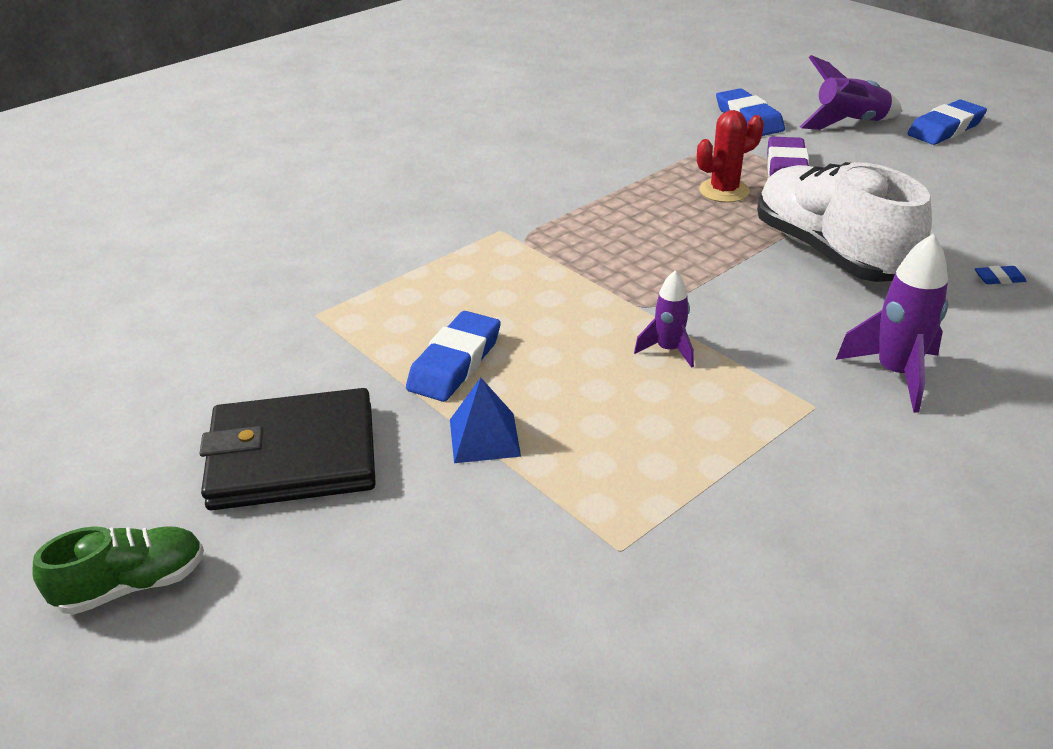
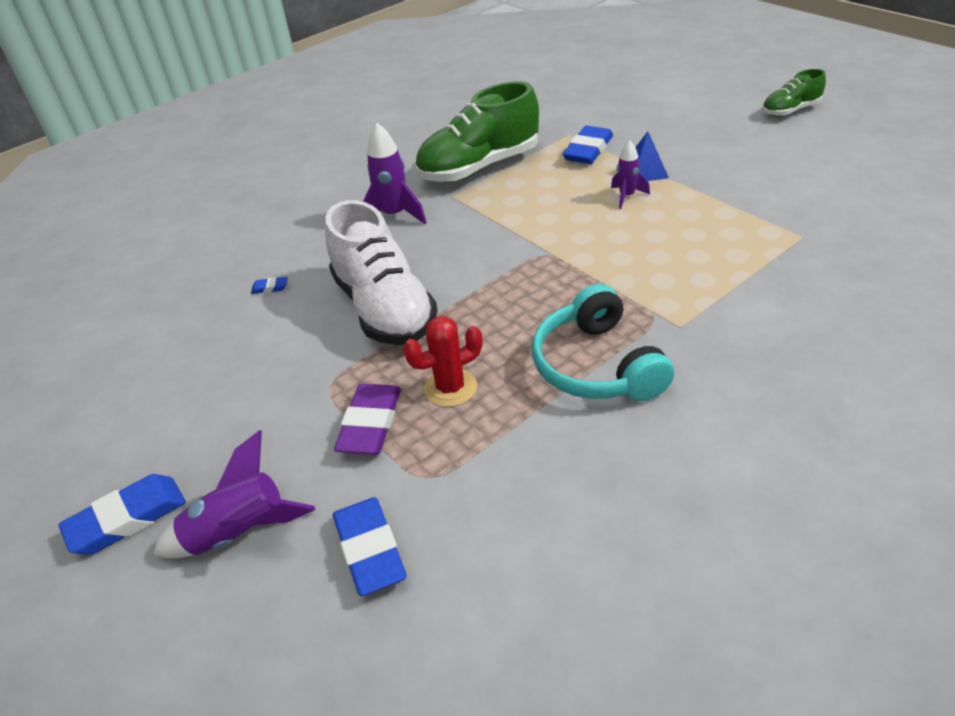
camera: 175 degrees left, 5 degrees up
(293, 456) = (751, 157): black wallet -> none
(455, 363) = (678, 208): blue eraser -> blue eraser (588, 150)
(588, 203) = (596, 366): none -> turquoise headphones
(668, 350) = (533, 223): purple rocket -> purple rocket (627, 196)
(789, 468) = (479, 167): none -> green shoe

